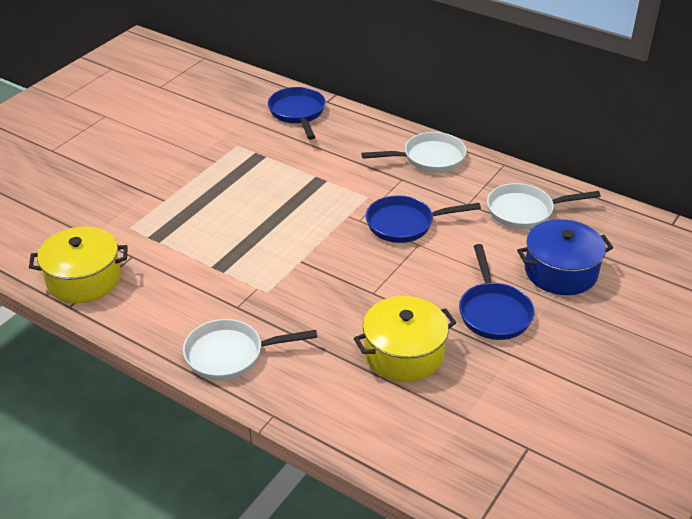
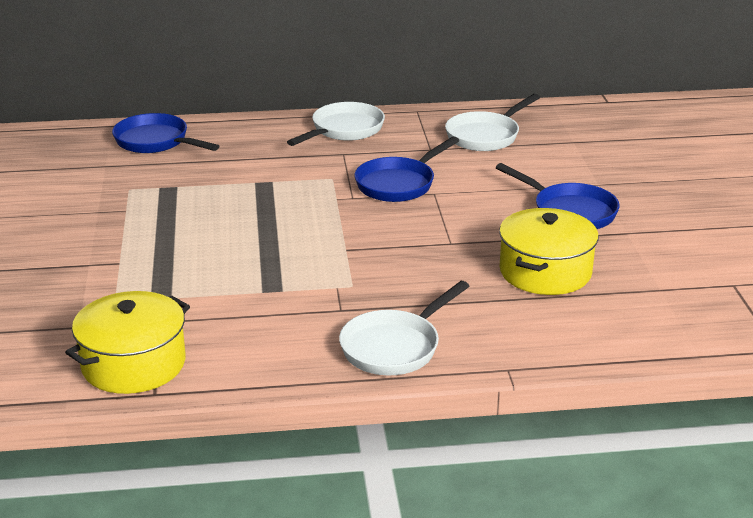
camera: 40 degrees left, 10 degrees down
(560, 271) = (577, 164): blue pot -> none

